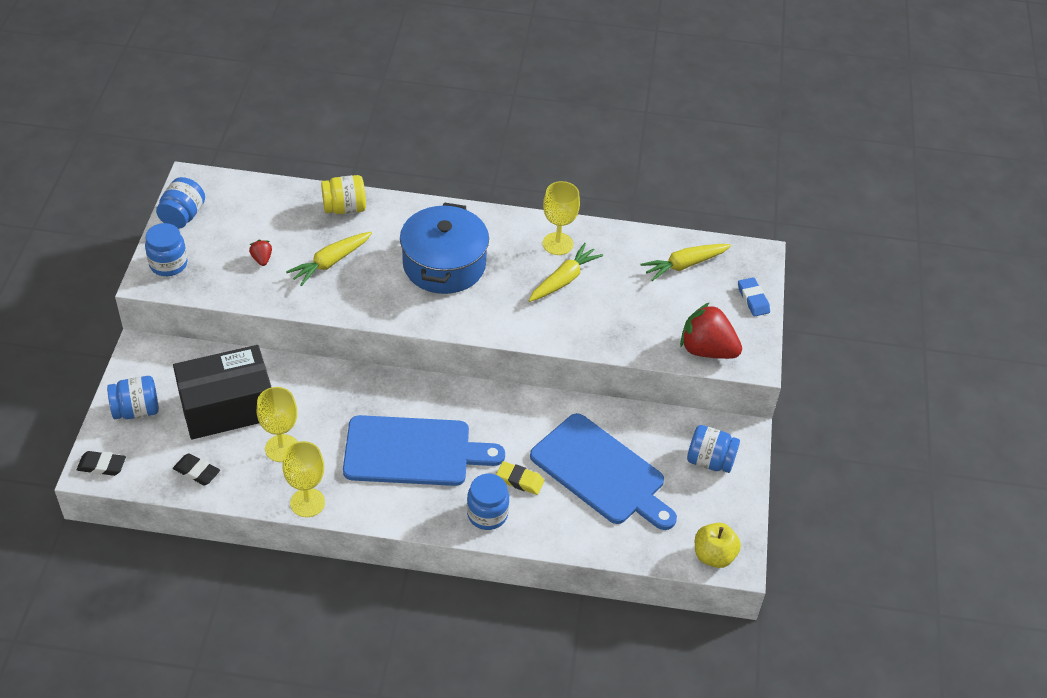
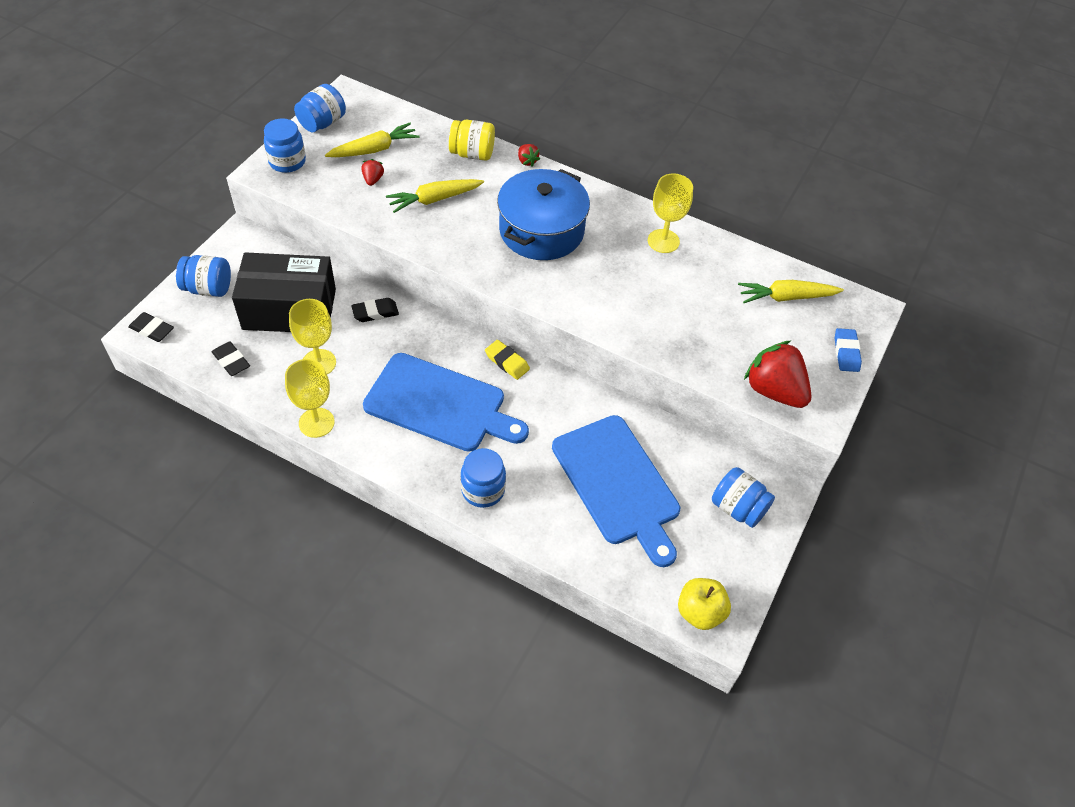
camera: 20 degrees right, 5 degrees up
(312, 386) = (375, 312): none -> black eraser
(400, 201) = (527, 161): none -> red strawberry
(519, 480) = (531, 466): yellow eraser -> yellow eraser (507, 362)
(563, 280) = (653, 278): yellow carrot -> yellow carrot (374, 149)

